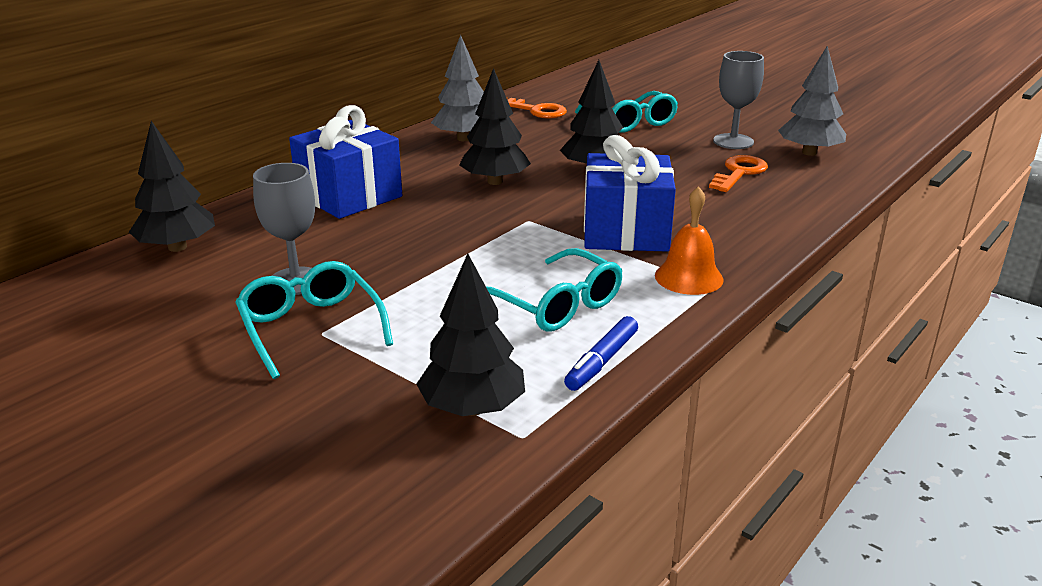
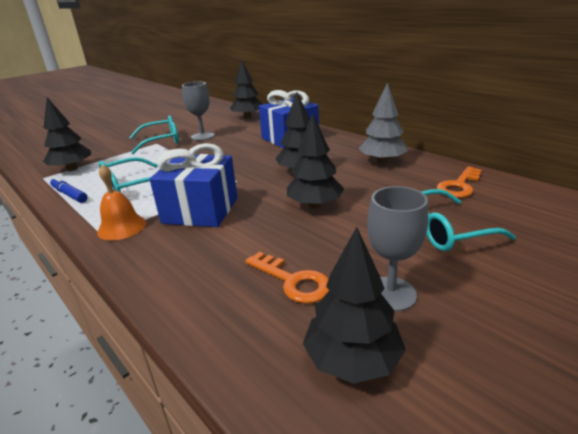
camera: 100 degrees right, 0 degrees up
(809, 152) = (352, 360): grey tree -> black tree

